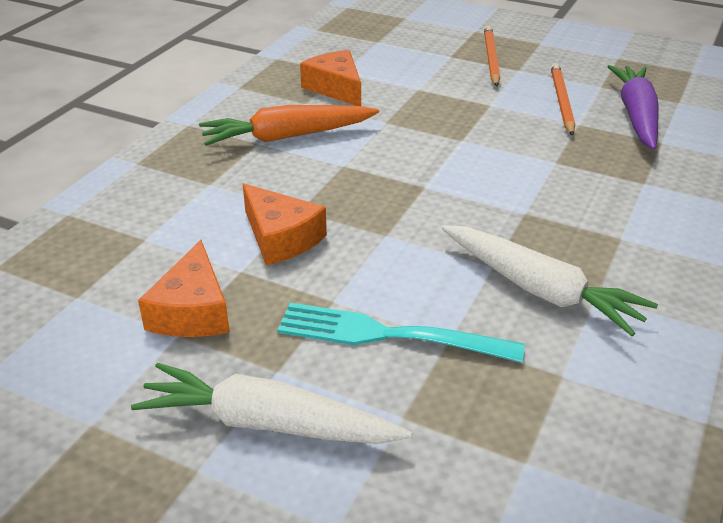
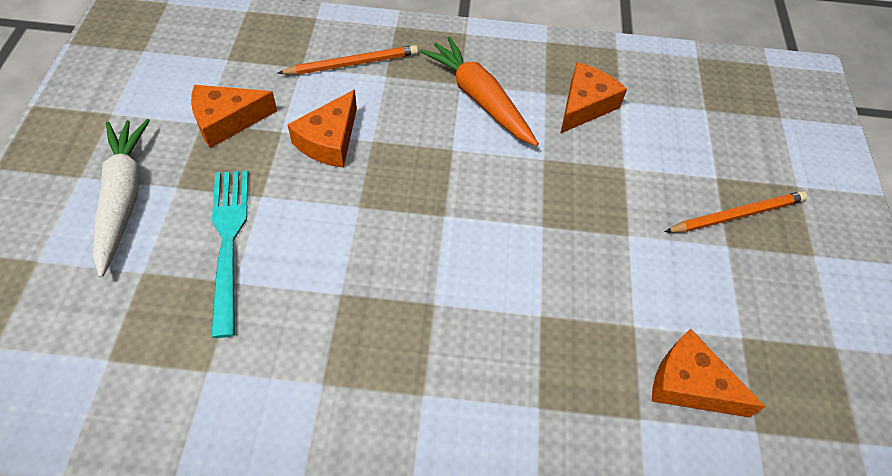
camera: 65 degrees right, 20 degrees up
(540, 290) = (316, 336): white carrot -> none
(561, 101) = (677, 300): orange pencil -> orange pencil (352, 63)
(636, 115) = (689, 384): purple carrot -> orange cheese

